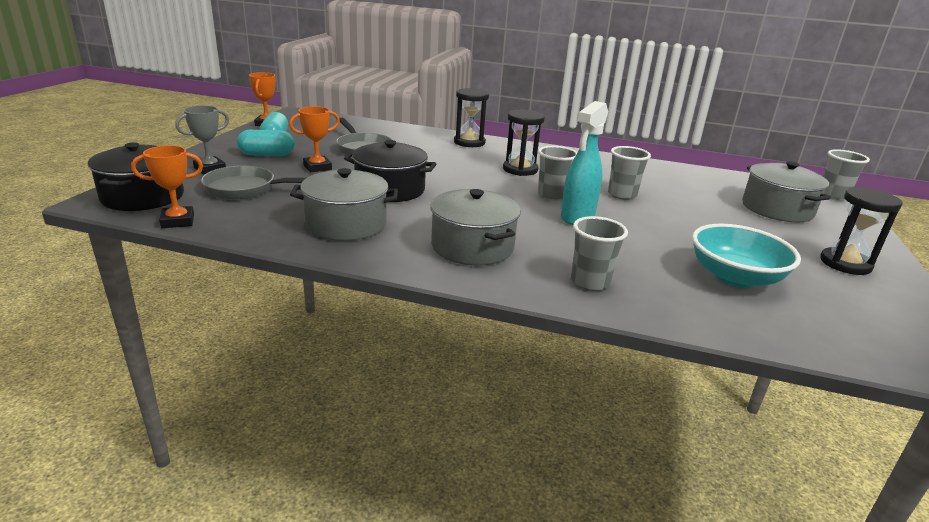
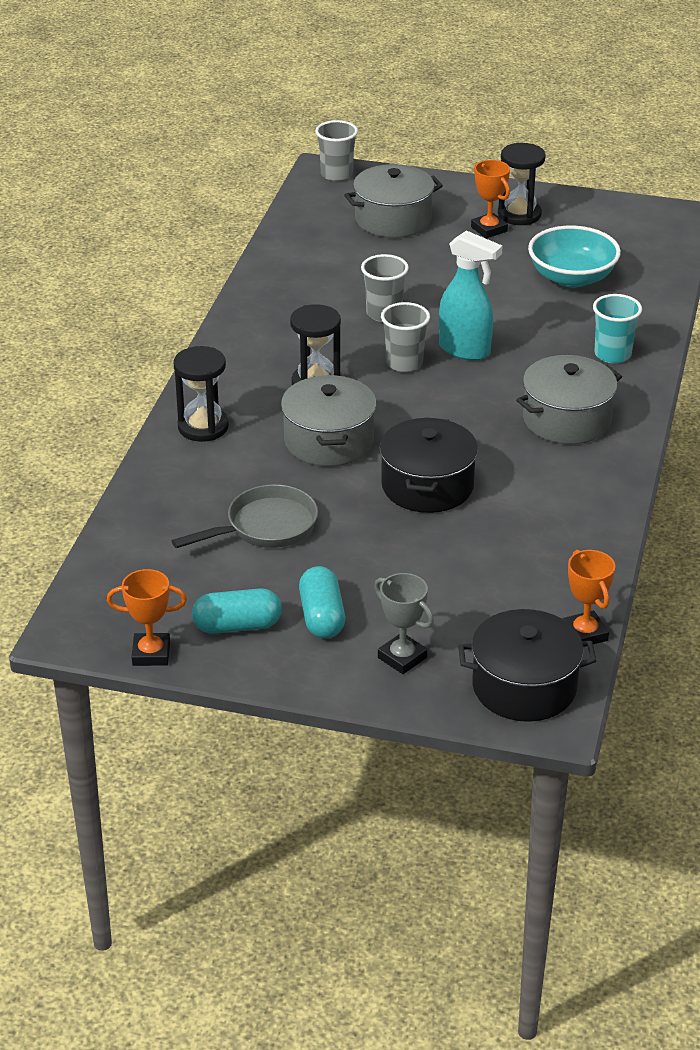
camera: 90 degrees left, 10 degrees up
(246, 189) = (467, 605): grey pan -> none
(317, 167) = (363, 558): orange trophy -> orange trophy (489, 229)
(346, 224) = (544, 507): grey pot -> grey pot (329, 441)
(590, 282) = (612, 354): grey cup -> turquoise cup

